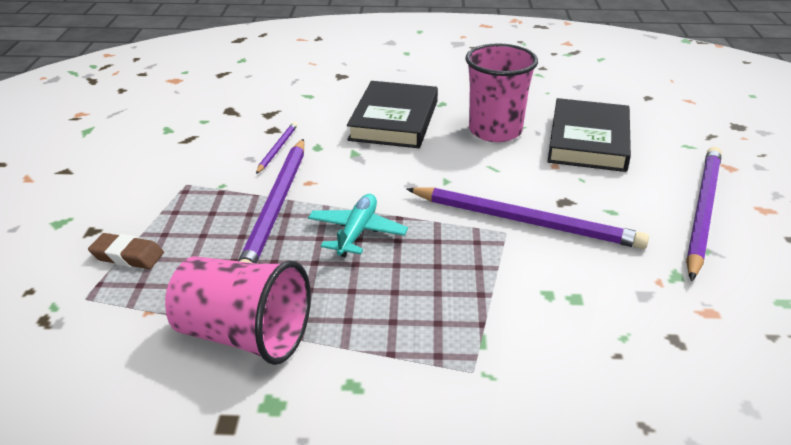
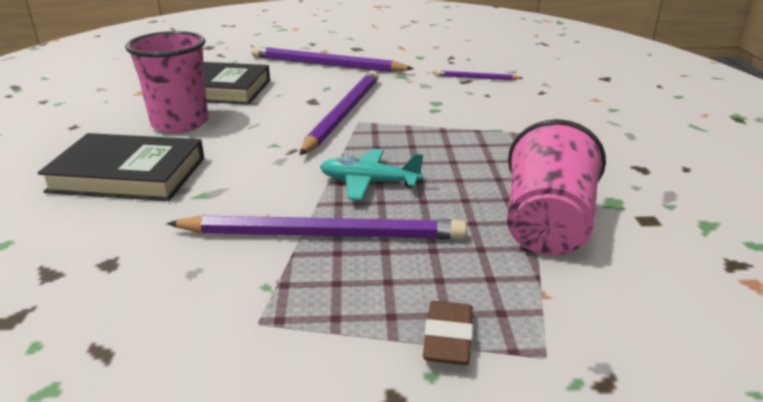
camera: 95 degrees left, 5 degrees down
(277, 149) = (174, 251): purple pencil -> purple pencil (476, 78)

